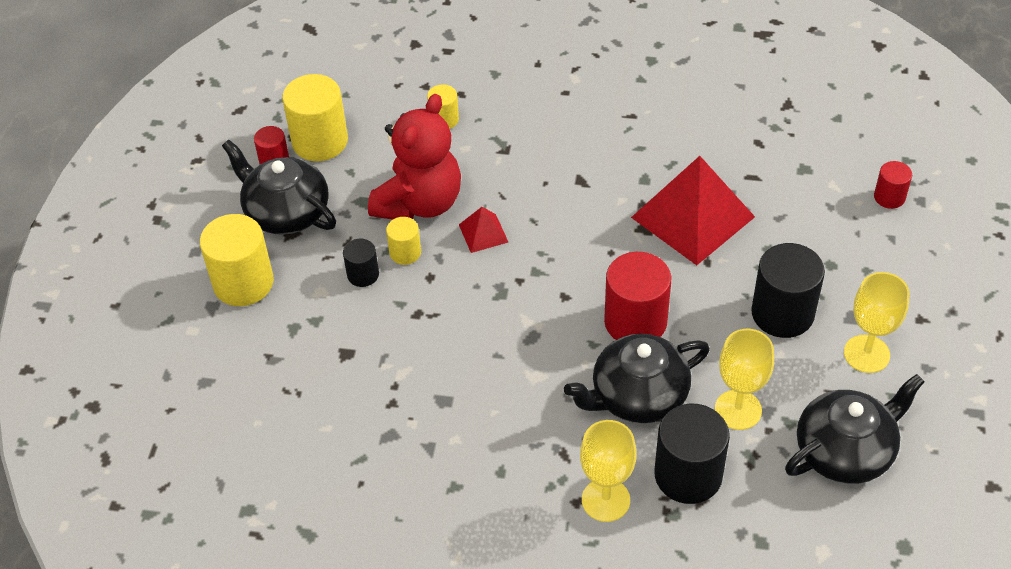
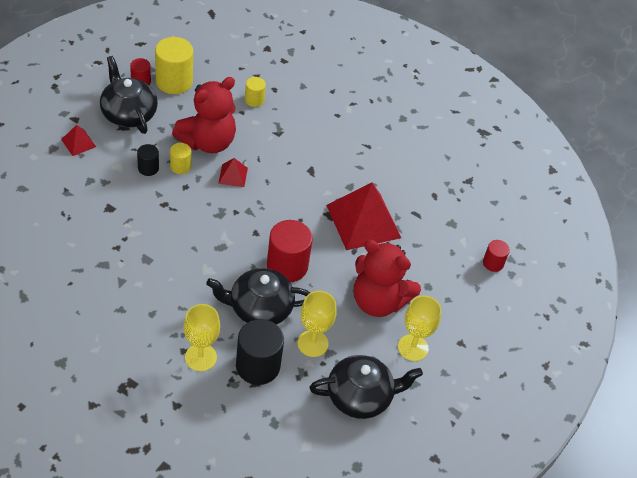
camera: 15 degrees right, 0 degrees up
(243, 283) = (78, 143): yellow cylinder -> red pyramid
(782, 313) = (378, 301): black cylinder -> red teddy bear

